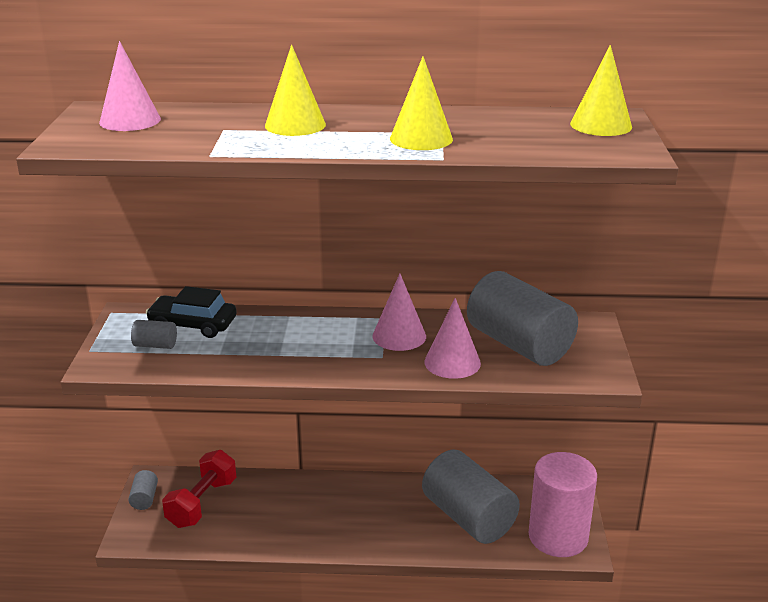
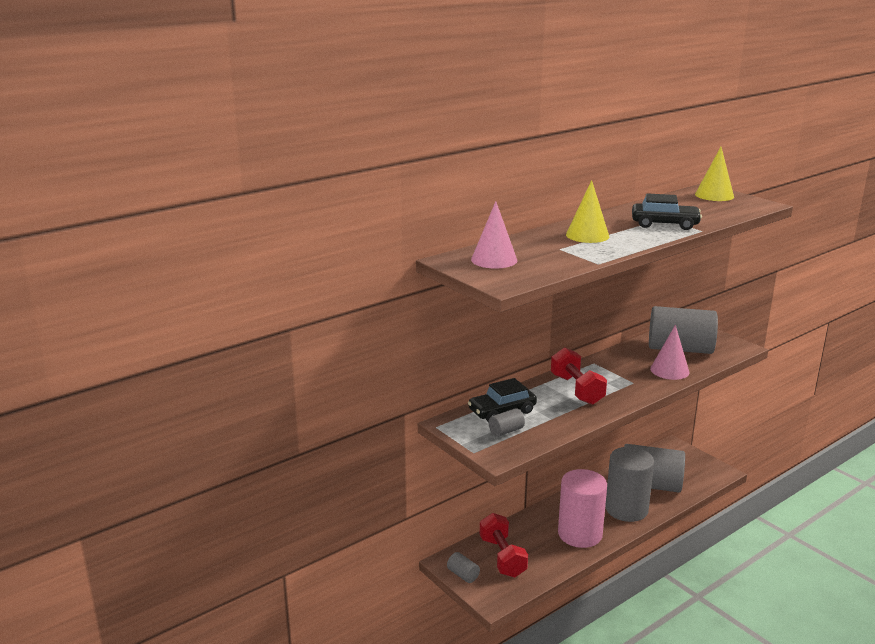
camera: 40 degrees left, 5 degrees down
(306, 337) = (577, 389): none -> red dumbbell
(397, 528) = (626, 509): none -> grey cylinder
(399, 336) = (620, 369): pink cone -> none
(421, 139) = (664, 224): yellow cone -> black car
(558, 537) = (702, 471): pink cylinder -> pink cylinder (580, 534)

